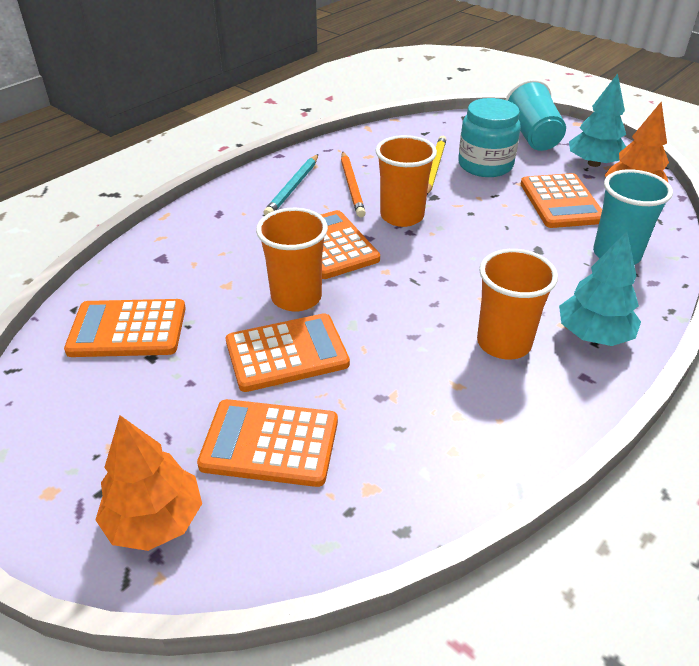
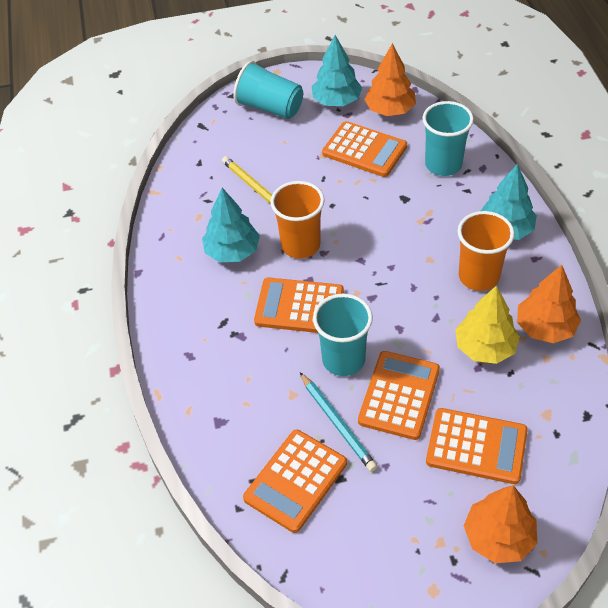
camera: 50 degrees left, 10 degrees up
(270, 443) = (476, 446): orange calculator -> orange calculator turned 120 degrees counterclockwise
(293, 187) = (198, 289): turquoise pencil -> turquoise pencil (337, 423)
(296, 297) = (343, 359): orange cup -> turquoise cup
(352, 186) = (232, 251): orange pencil -> turquoise tree
(412, 390) = (485, 348): none -> yellow tree
(485, 165) = (281, 158): turquoise jar -> none
(495, 430) = (545, 327): none -> orange tree

